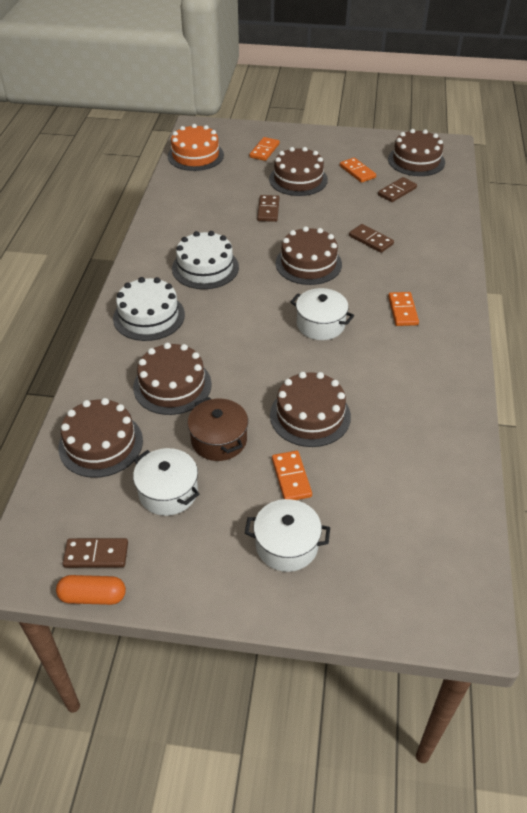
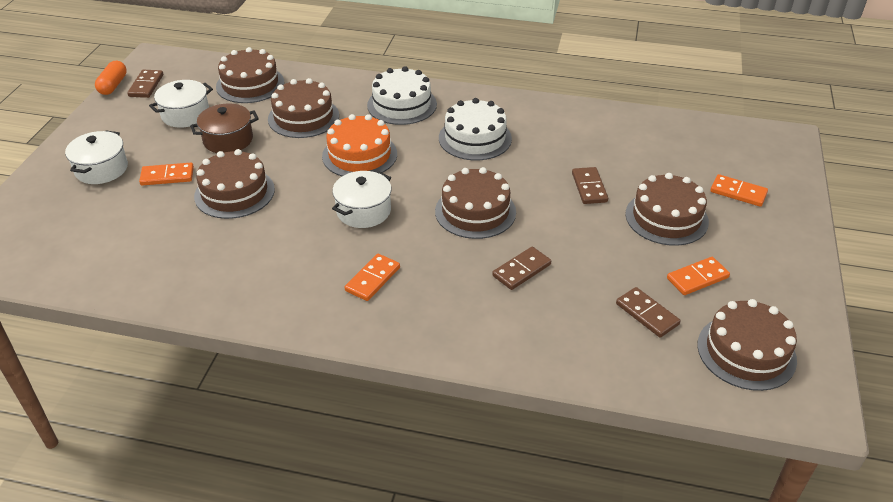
camera: 95 degrees right, 5 degrees down
(195, 155) = (711, 136): orange cake -> orange cake (359, 155)
(268, 210) = (589, 187): brown domino -> brown domino turned 75 degrees clockwise
(403, 311) = (373, 279): orange domino -> orange domino turned 60 degrees counterclockwise

